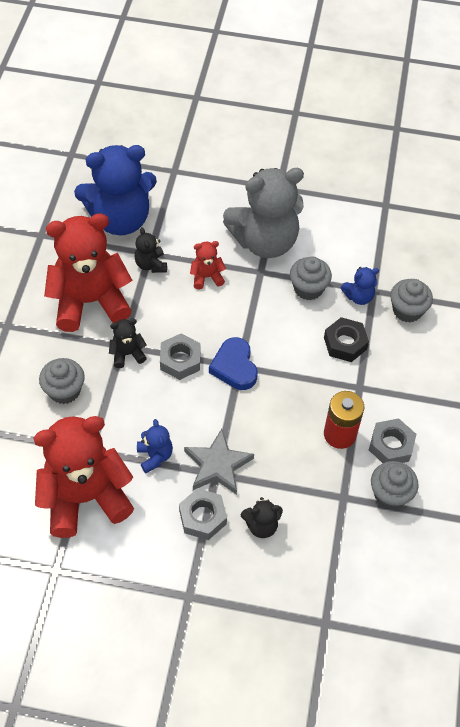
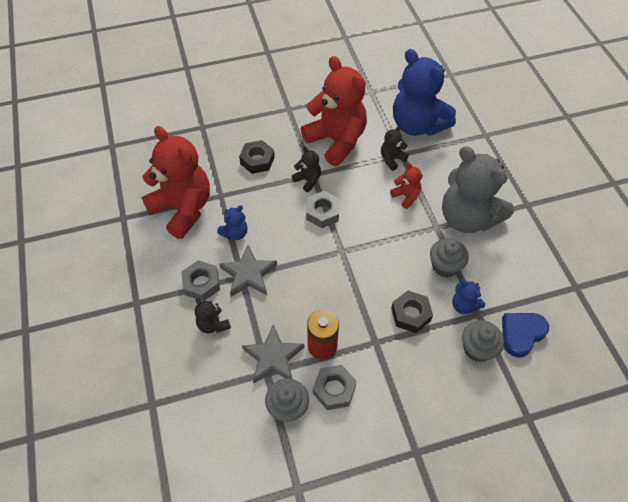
camera: 65 degrees right, 0 degrees up
(64, 390) = (257, 160): grey cupcake -> black nut
(234, 367) = (338, 248): blue heart -> blue heart (521, 334)
(330, 484) = (273, 357): none -> grey star

